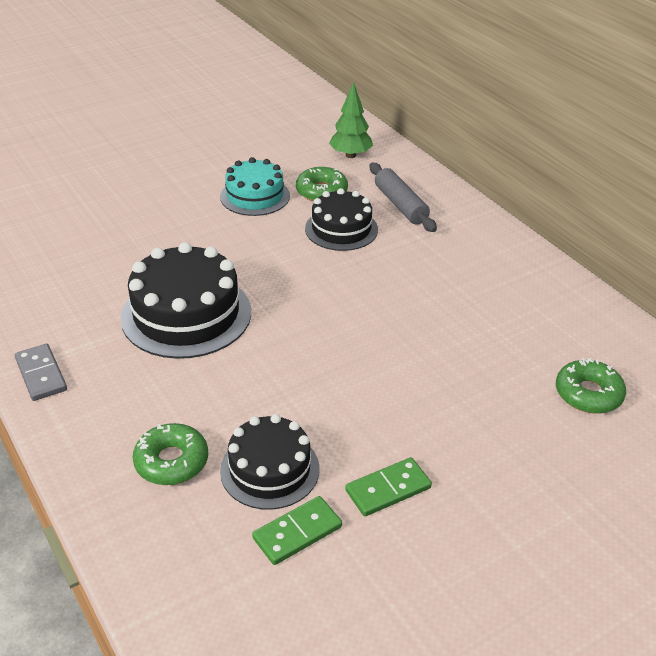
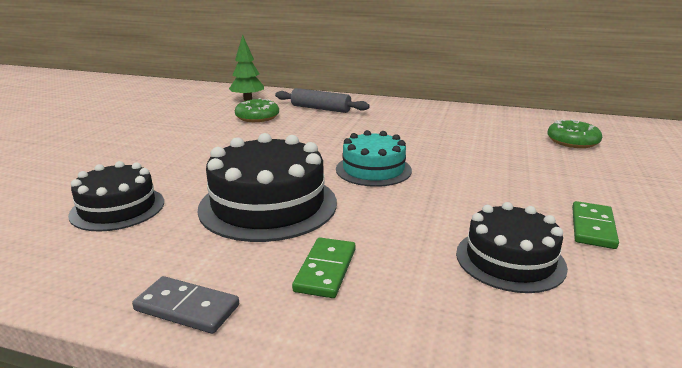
camera: 40 degrees left, 15 degrees down
(171, 461) = (434, 299): green donut -> none
(255, 196) = (211, 132): turquoise cake -> turquoise cake (373, 169)
(297, 533) = (606, 285): green domino -> green domino (326, 270)
(341, 229) = (303, 127): black cake -> black cake (118, 208)

